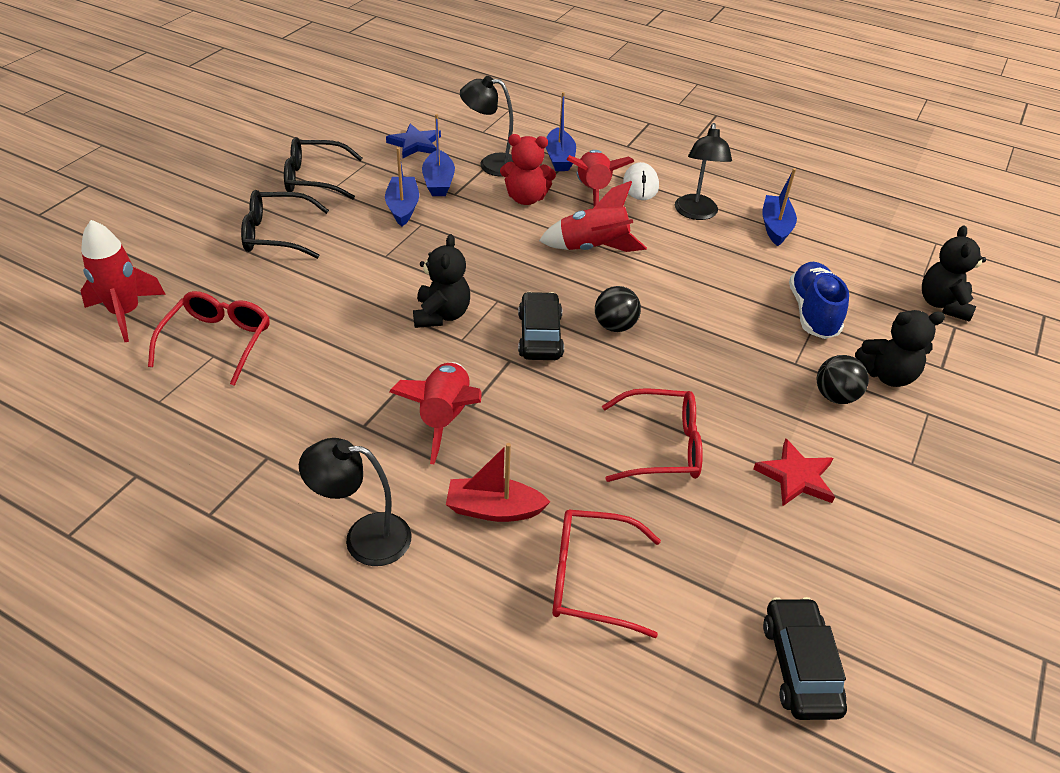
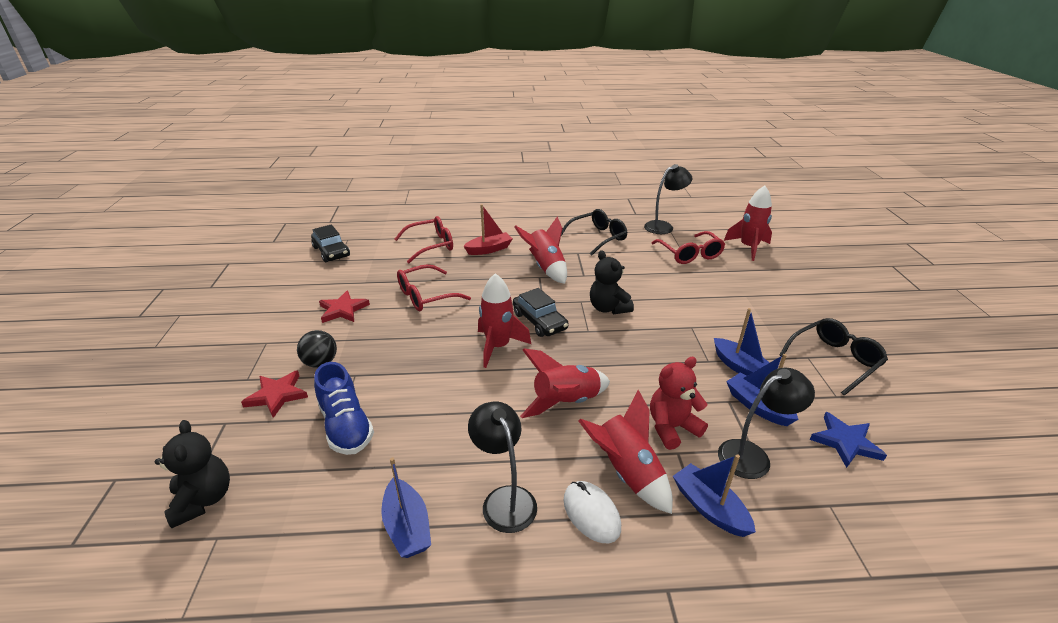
camera: 150 degrees right, 10 degrees down
(276, 234) = (770, 310): black glasses -> black glasses (598, 237)
(364, 538) = (530, 227): black lamp -> black lamp (663, 226)
(615, 326) = (498, 346): black ball -> red rocket
(887, 375) = (277, 395): black teddy bear -> red star

